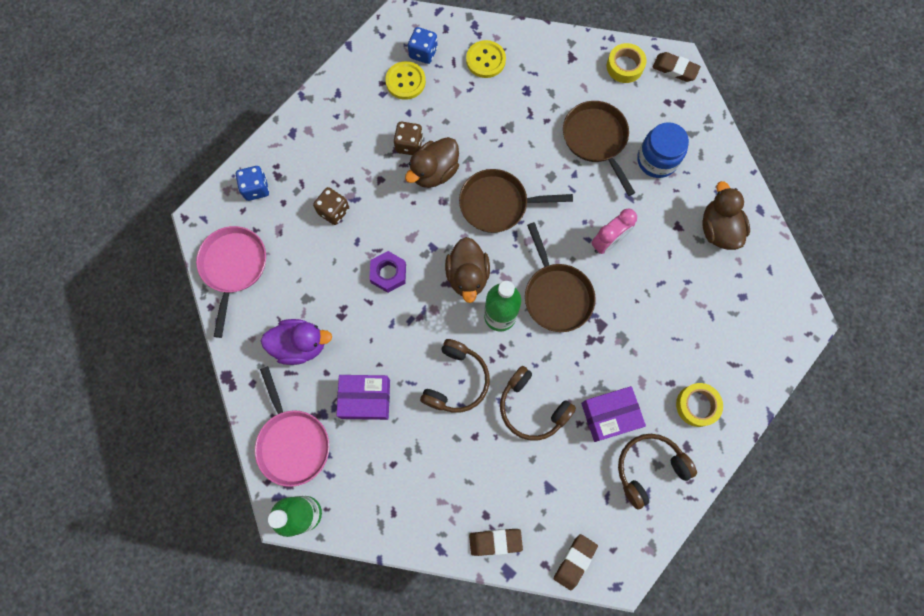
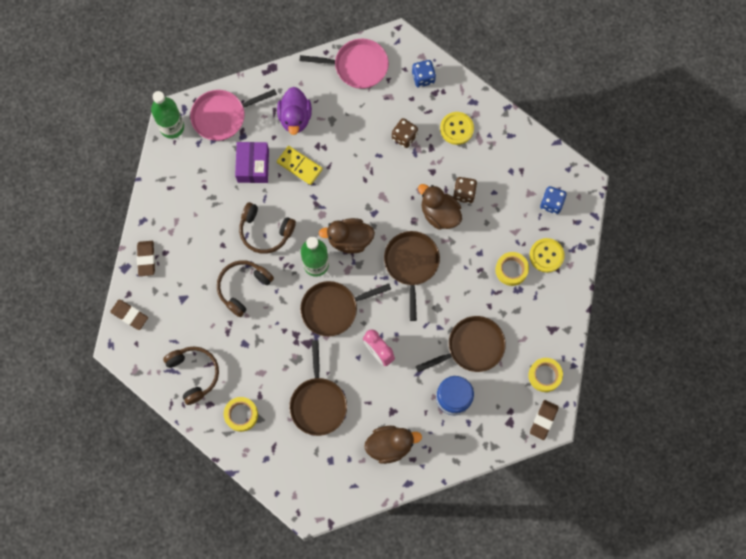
camera: 90 degrees right, 0 degrees up
(368, 338) = (299, 166): none -> yellow domino
(388, 273) = (351, 180): purple nut -> none
(405, 81) = (523, 189): yellow button -> yellow button (456, 129)
(503, 96) = (511, 270): none -> yellow tape
(609, 415) = (235, 346): purple box -> none
(675, 311) = (318, 403): none -> brown pan

